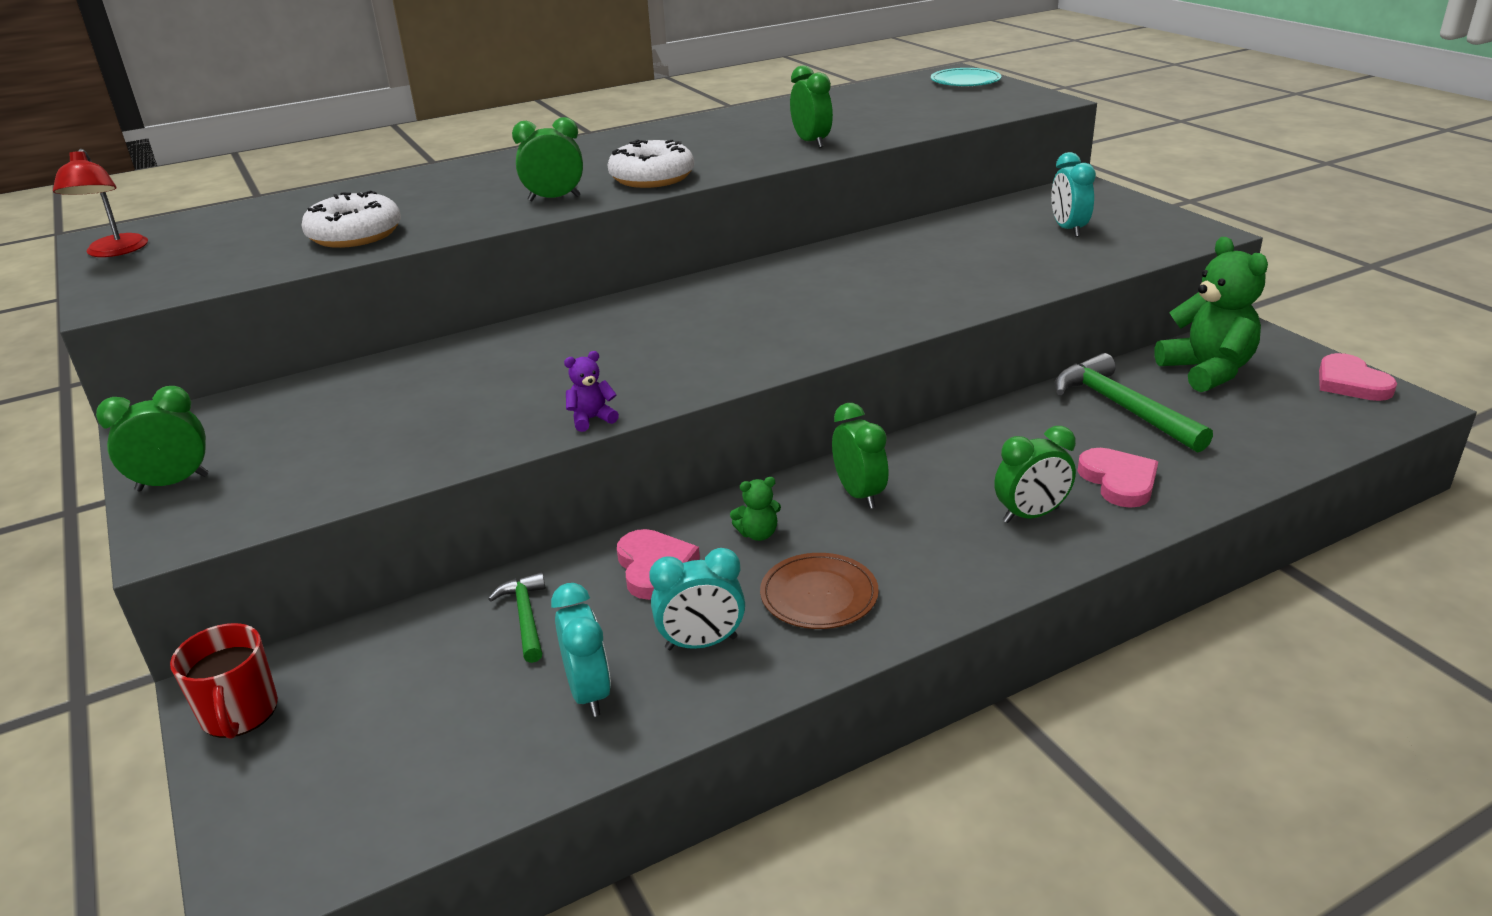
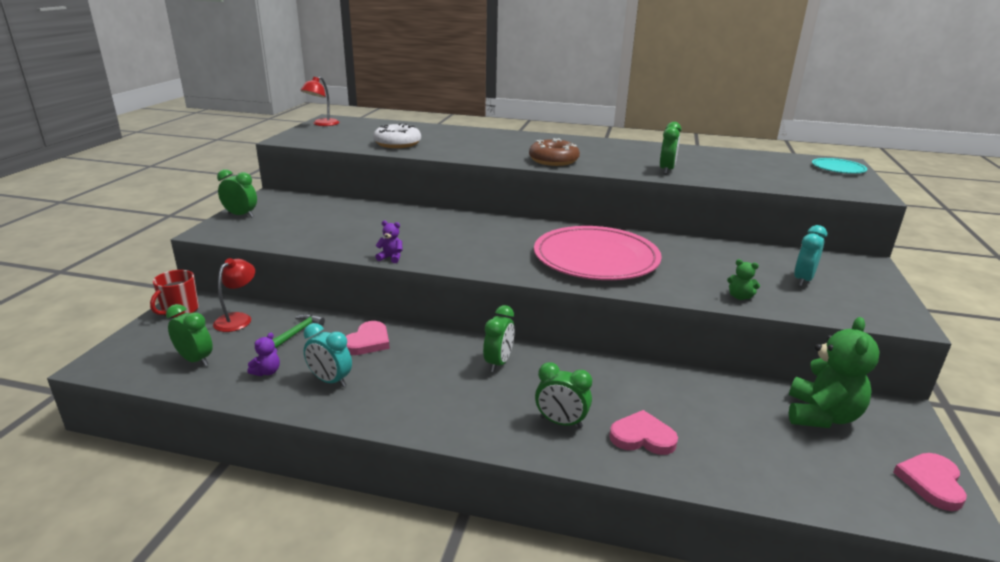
camera: 40 degrees right, 5 degrees down
(383, 659) = (238, 319): none -> red lamp
(554, 199) = (494, 155): green clock -> green clock (195, 360)
(589, 693) = (267, 372): turquoise clock -> purple teddy bear
(652, 178) = (553, 160): white donut -> brown donut
(758, 534) = (427, 353): green teddy bear -> green teddy bear (740, 297)
(819, 595) = (403, 392): brown plate -> none
(842, 297) = (596, 258): none -> pink plate
(1119, 481) = (642, 437): pink heart -> pink heart turned 105 degrees counterclockwise
(1122, 408) = (719, 403): green hammer -> none

